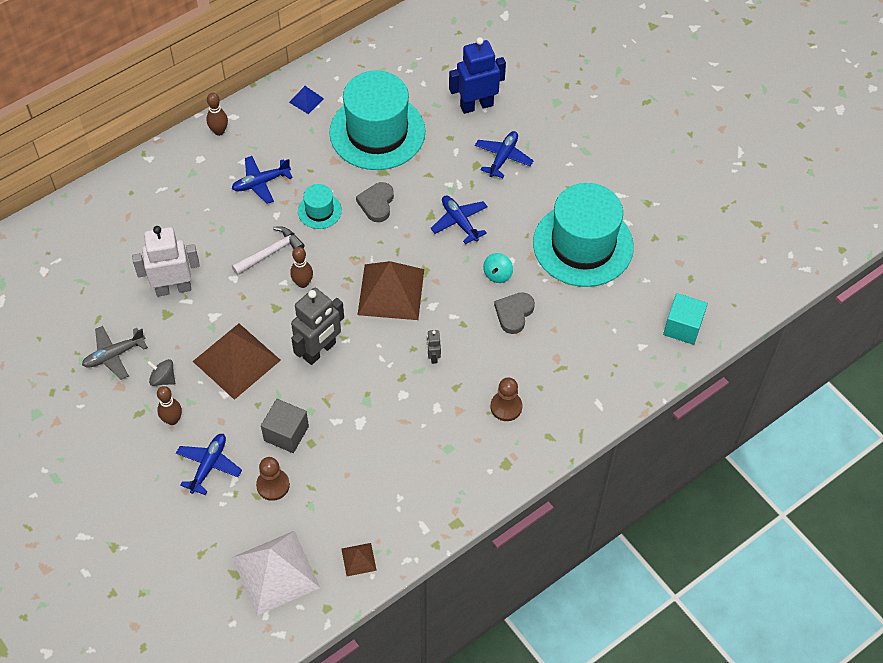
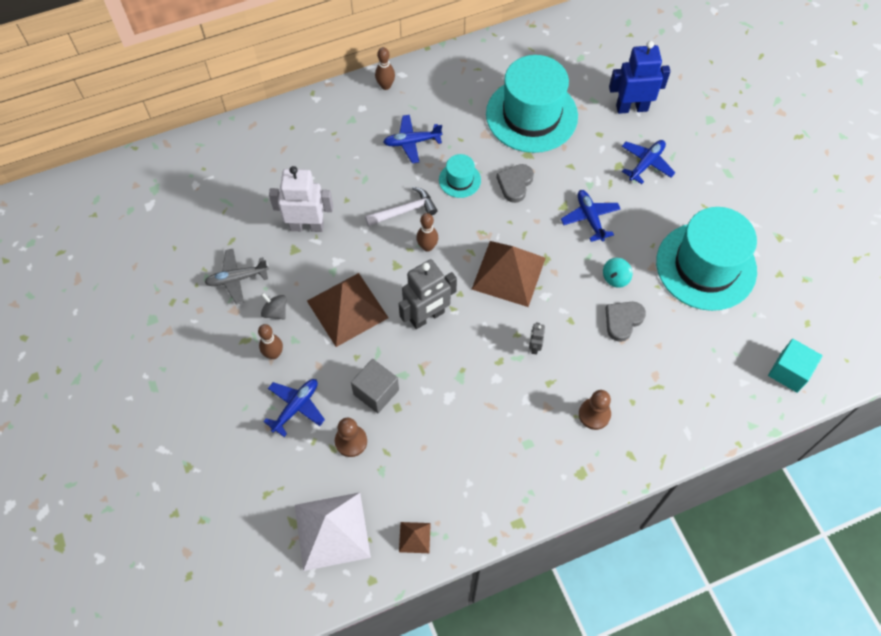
camera: 15 degrees right, 5 degrees up
(306, 100) = (472, 72): blue pyramid -> none

